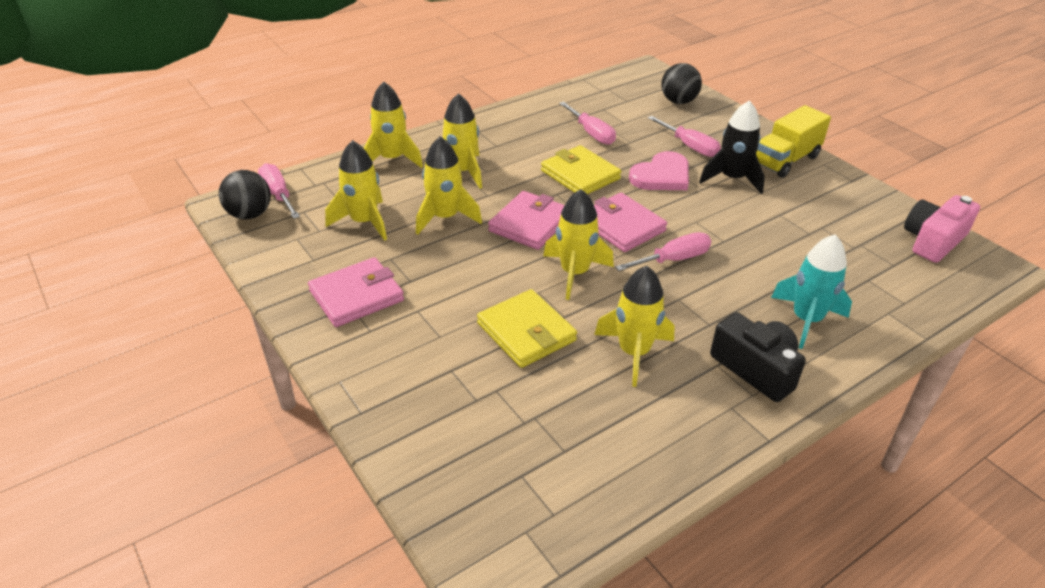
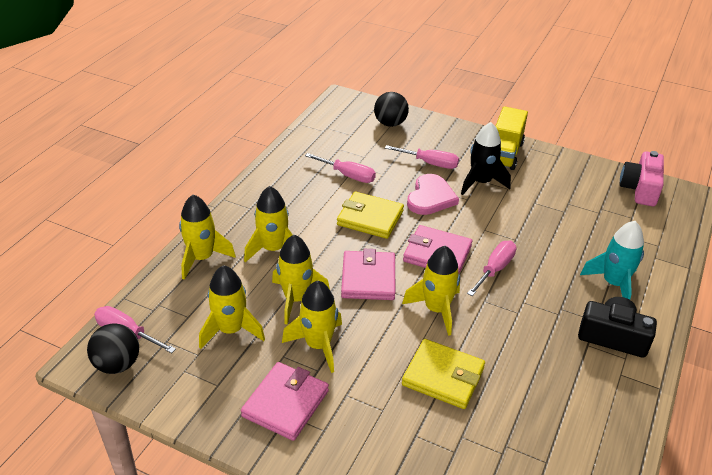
camera: 30 degrees left, 0 degrees up
(634, 352) = (529, 359): yellow rocket -> yellow rocket (318, 345)

